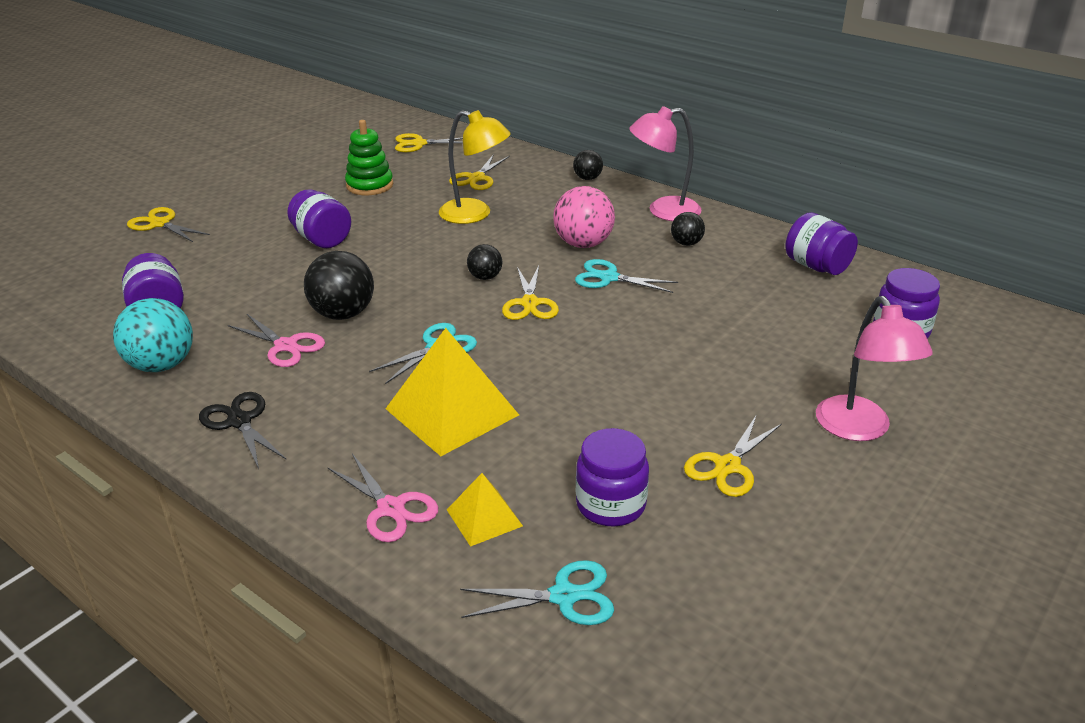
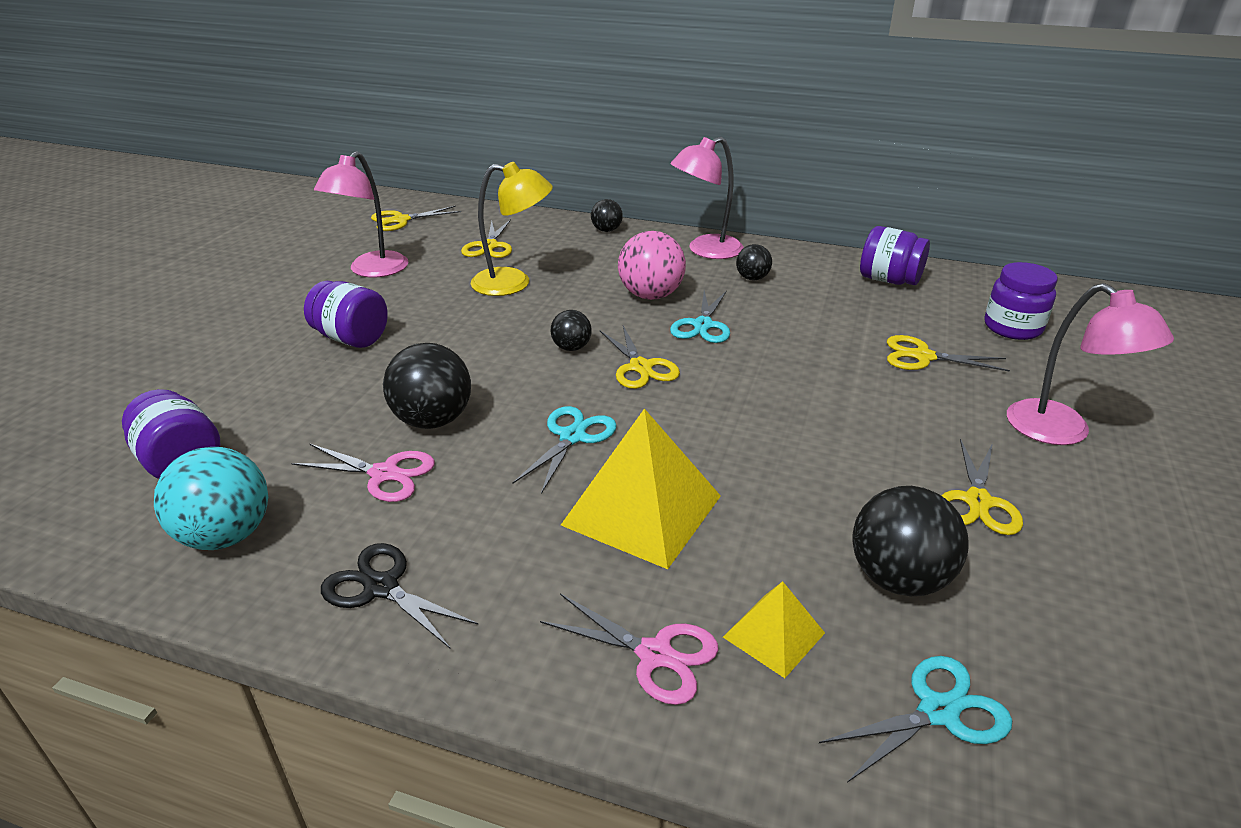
camera: 20 degrees left, 0 degrees up
(160, 224) = (125, 354): yellow scissors -> yellow scissors (923, 357)
(369, 185) = (372, 271): green stacking toy -> pink lamp
(609, 278) = (703, 325): turquoise scissors -> turquoise scissors turned 75 degrees counterclockwise
(610, 505) = (898, 578): purple jar -> black ball

